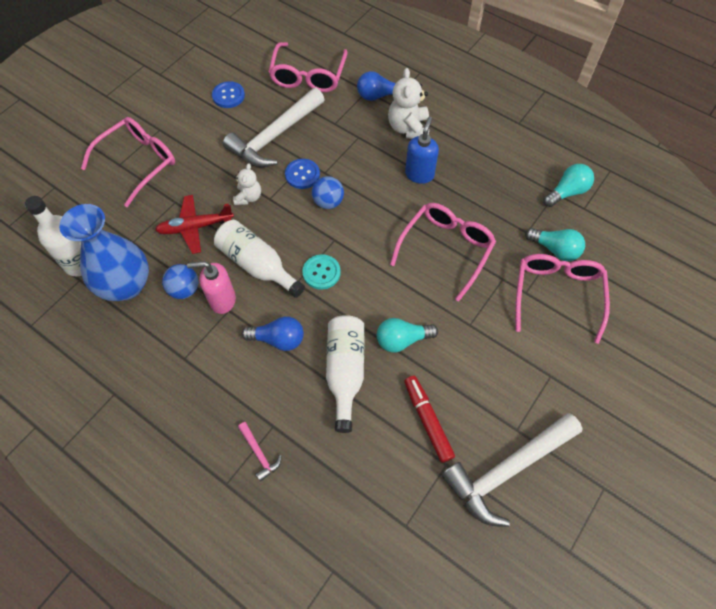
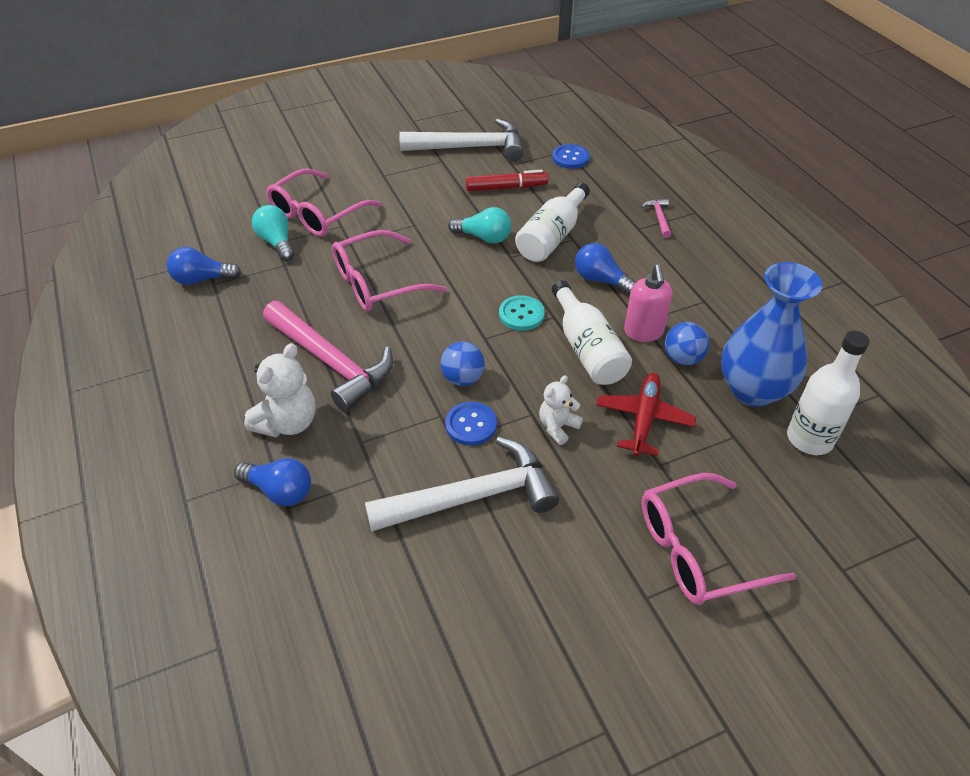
camera: 150 degrees left, 15 degrees down
(196, 227) = (644, 419): red plane -> red plane turned 90 degrees counterclockwise
(222, 300) = (643, 332): pink soap dispenser -> pink soap dispenser turned 60 degrees clockwise
(228, 96) = (502, 608): blue button -> blue button (570, 158)
(308, 76) = (350, 582): pink glasses -> none
(419, 174) = (331, 362): blue soap dispenser -> pink hammer
(427, 420) = (506, 187): red marker -> red marker turned 105 degrees counterclockwise
(567, 192) = (202, 279): turquoise light bulb -> blue light bulb

